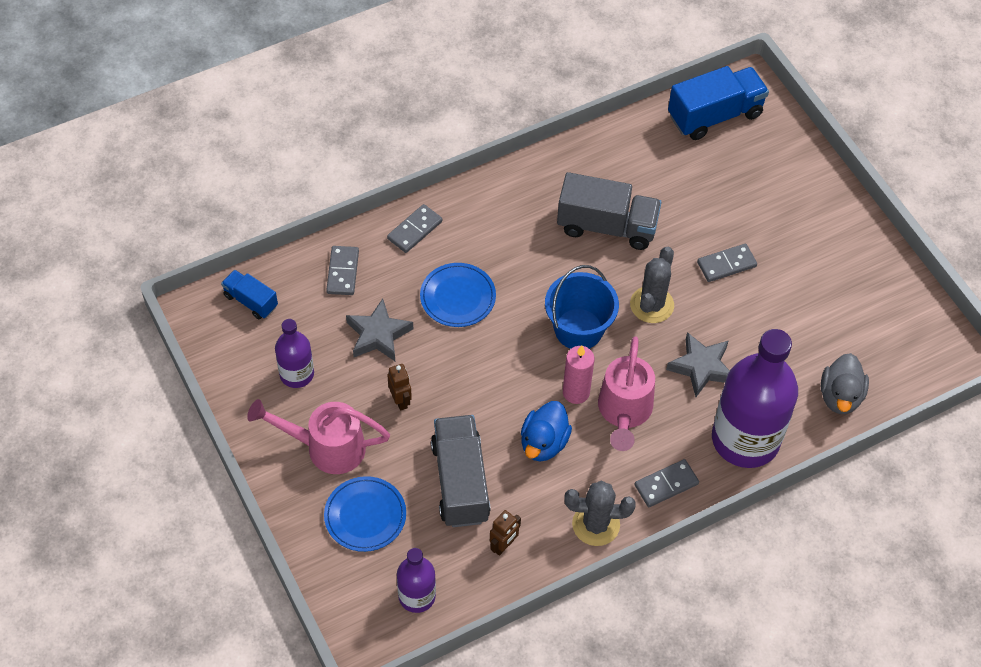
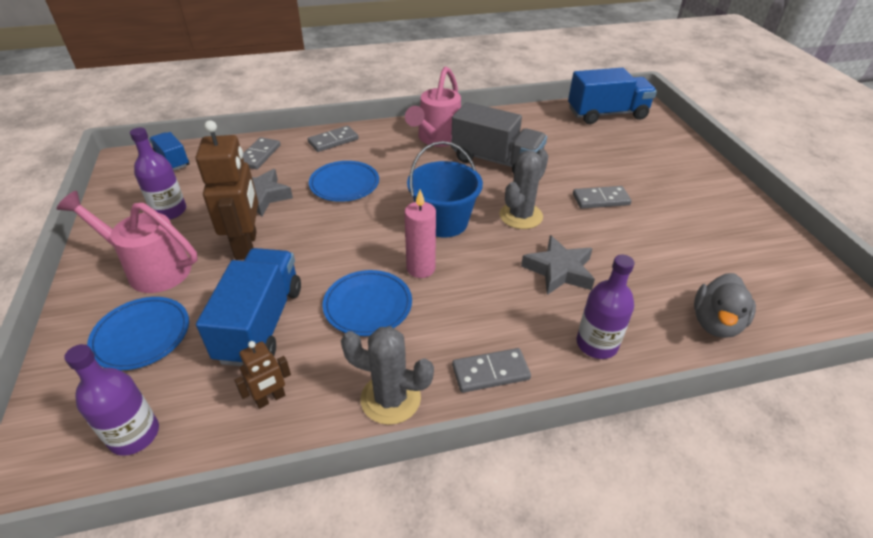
camera: 15 degrees right, 15 degrees down
(400, 400) = (247, 245): brown robot -> brown robot, size x2.00
(460, 482) = (261, 323): grey truck -> blue truck
(543, 443) = (368, 305): blue duck -> blue plate
(624, 412) = (465, 294): pink watering can -> pink watering can (436, 139)
(745, 439) = (596, 344): purple bottle -> purple bottle, size x0.51

